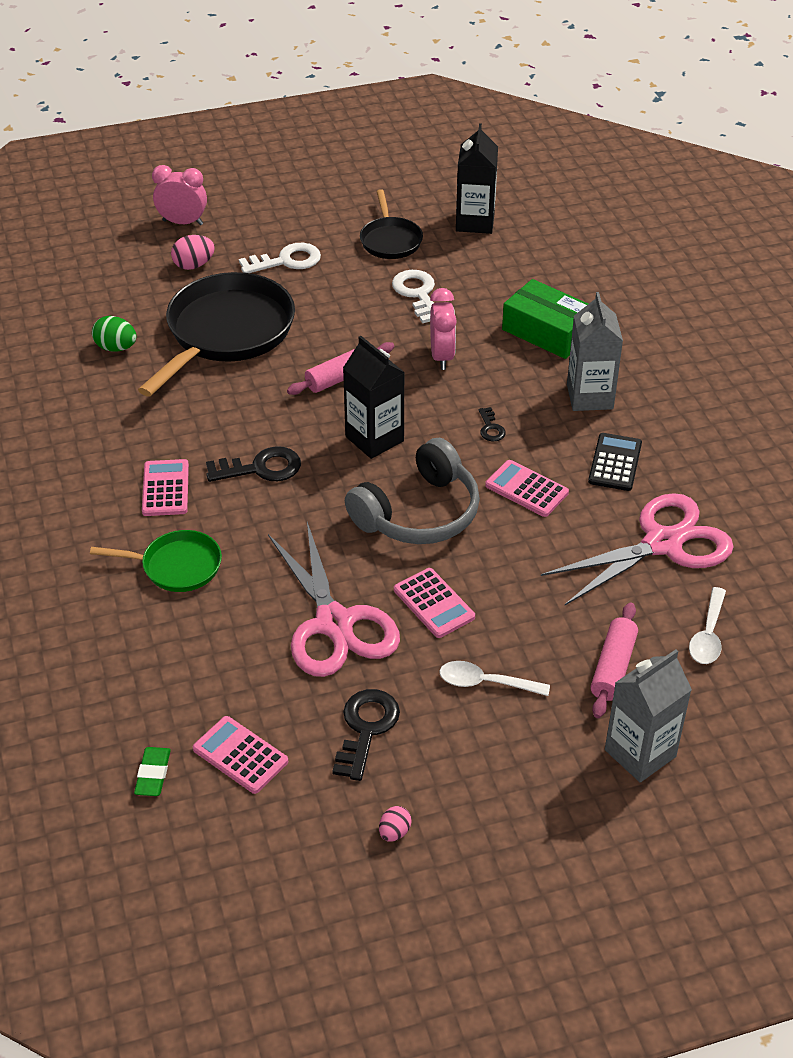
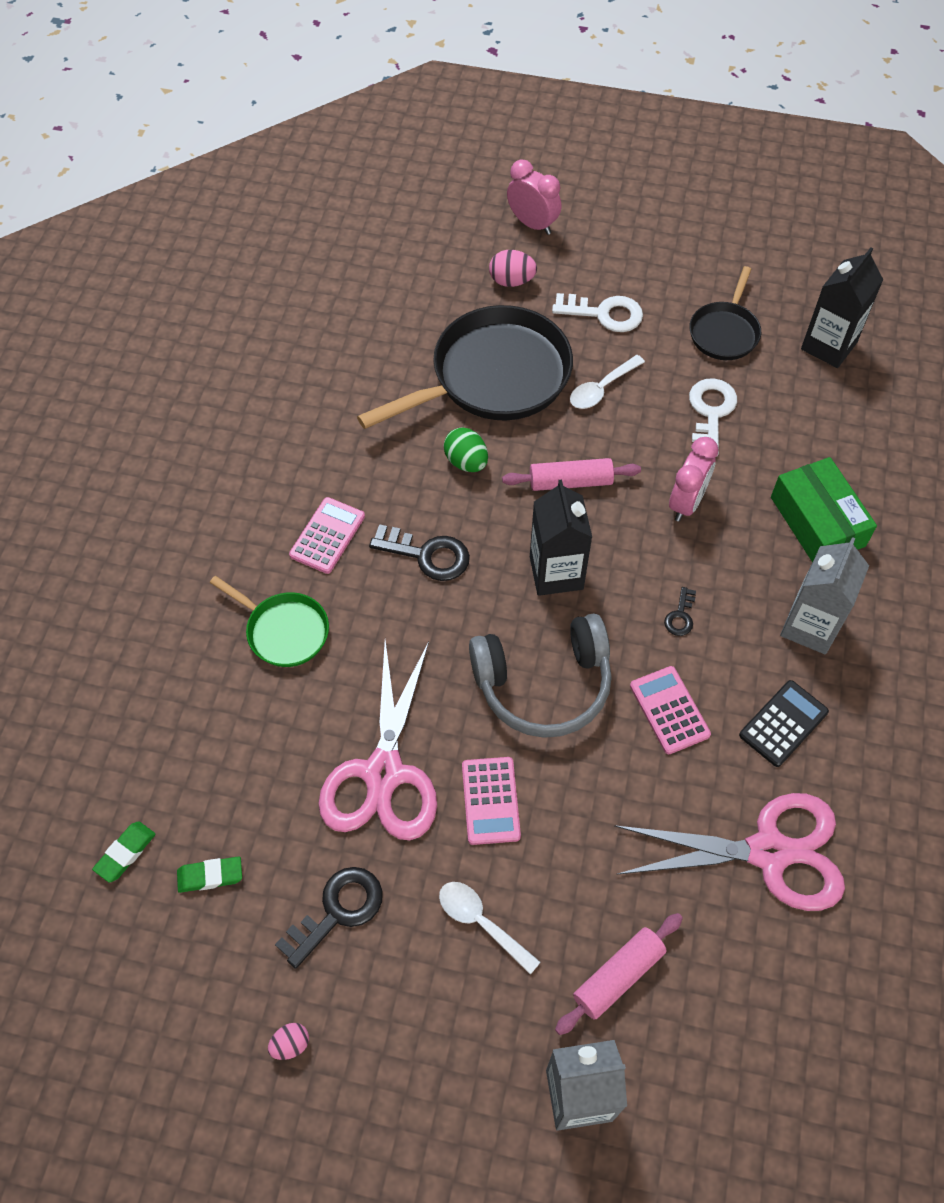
camera: 30 degrees right, 15 degrees up
(116, 348) = (381, 349): green egg -> green egg (466, 462)
(240, 755) = (210, 876): pink calculator -> green eraser
(708, 635) = (742, 992): white spoon -> white spoon (601, 389)

